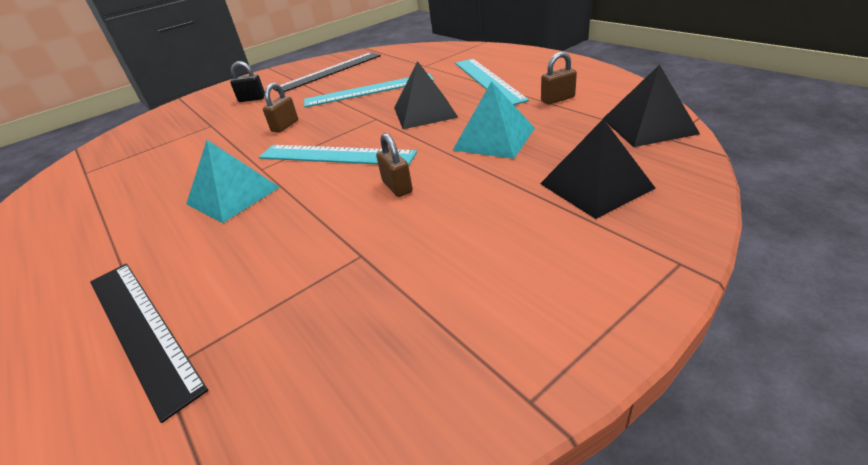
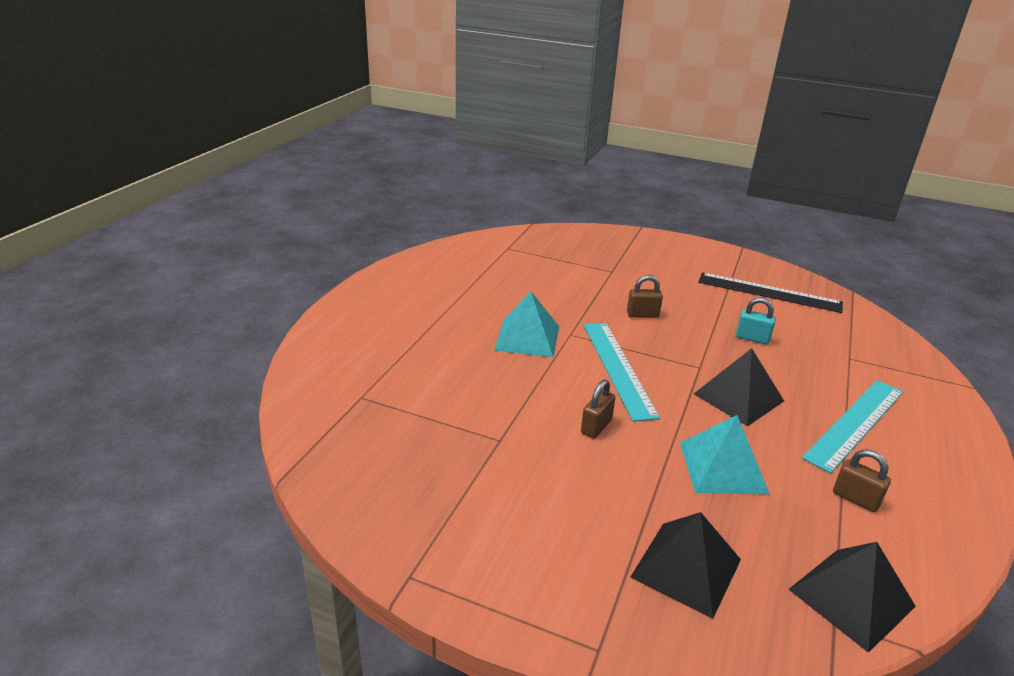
camera: 55 degrees right, 5 degrees down
(141, 329) = (385, 370): black ruler -> none
(252, 99) = (673, 270): black padlock -> none
(369, 90) = (752, 338): turquoise ruler -> turquoise padlock

